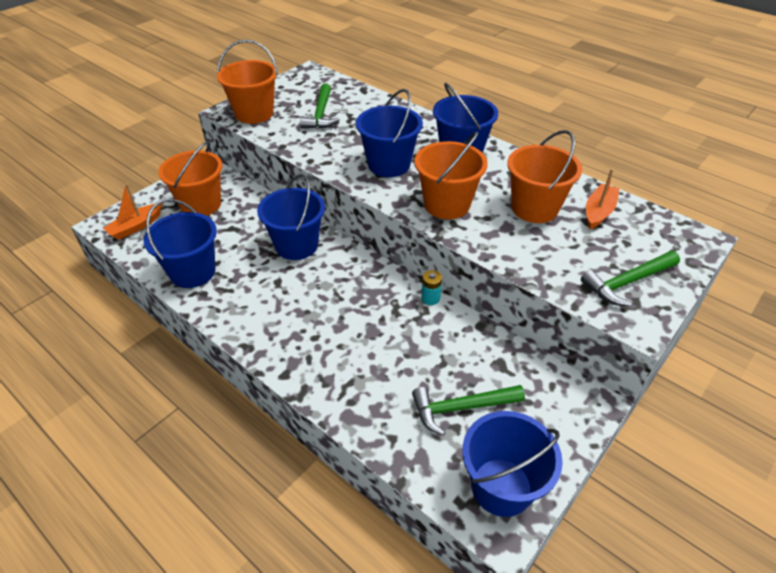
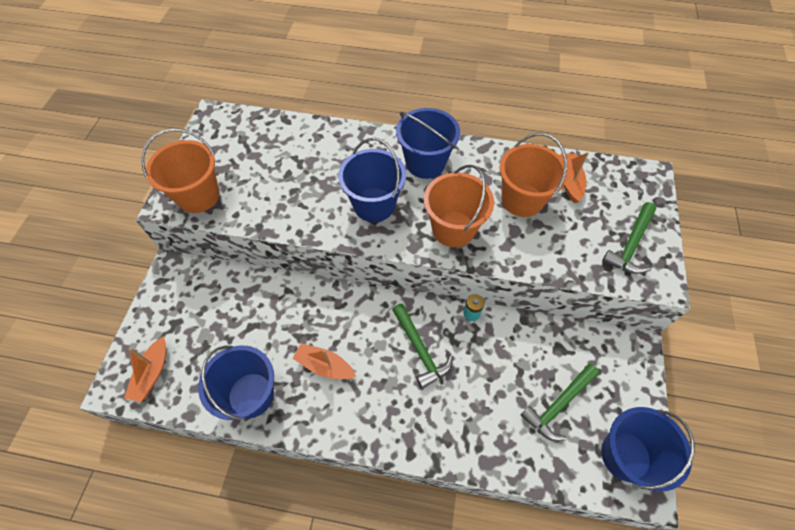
camera: 30 degrees left, 15 degrees up
(201, 205) = (199, 314): orange bucket -> none
(266, 278) = (324, 365): none -> orange boat
(296, 245) = (325, 315): blue bucket -> none
(321, 114) = (267, 168): green hammer -> green hammer (420, 349)

